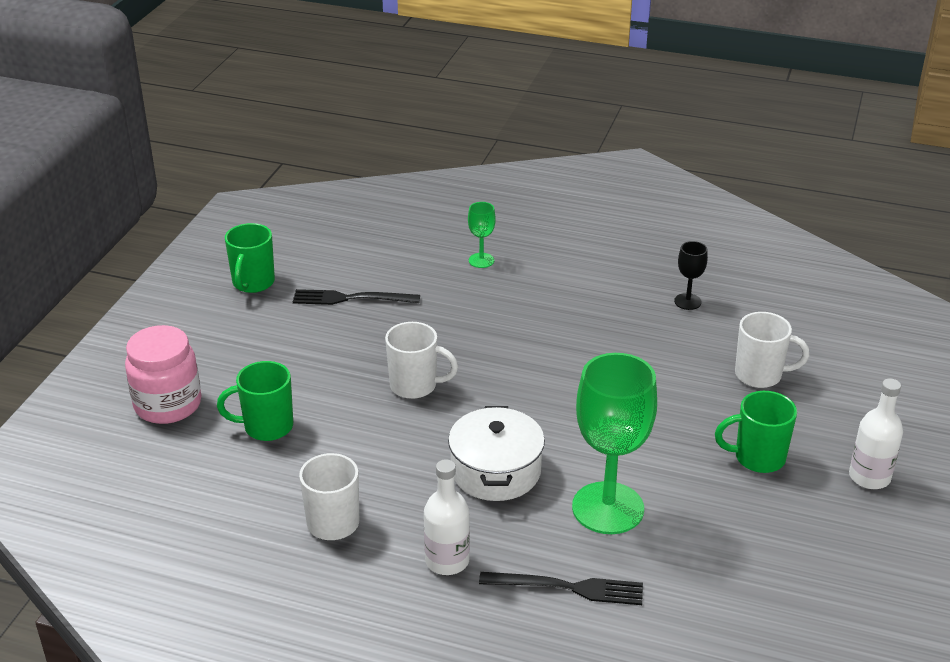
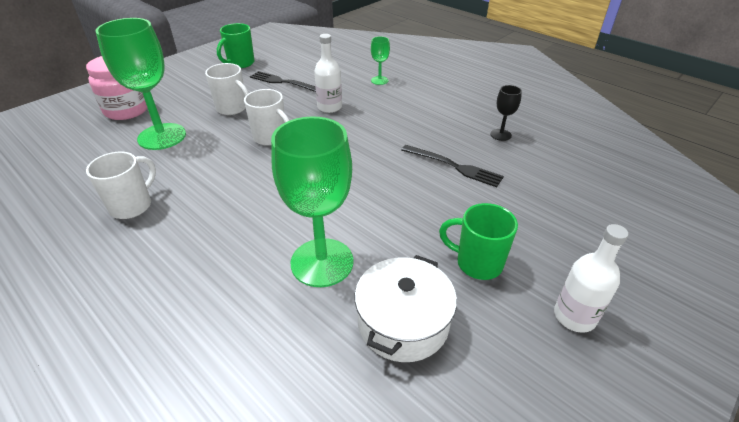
camera: 25 degrees right, 5 degrees up
(266, 427) = (162, 136): green mug -> green goblet
(447, 561) = (170, 260): white bottle -> white bottle (329, 107)
(496, 471) = (267, 207): white pot -> white pot (403, 322)
(567, 588) = (232, 318): black fork -> black fork (453, 166)
(760, 375) = (524, 199): white mug -> white mug (232, 108)

